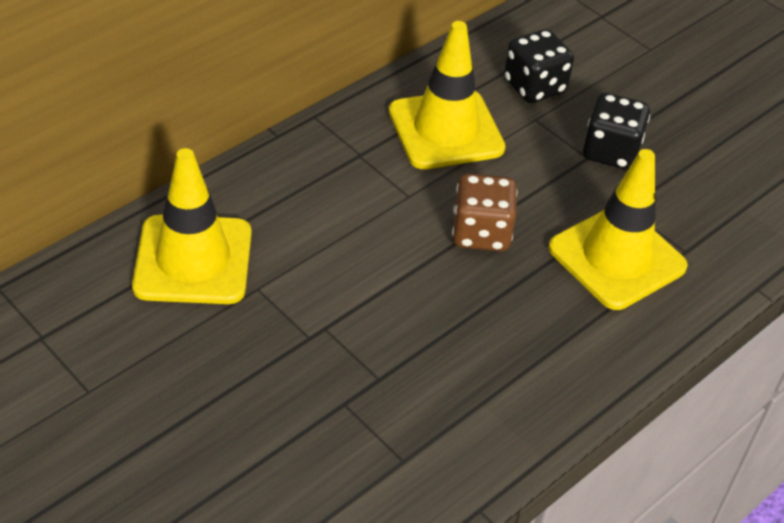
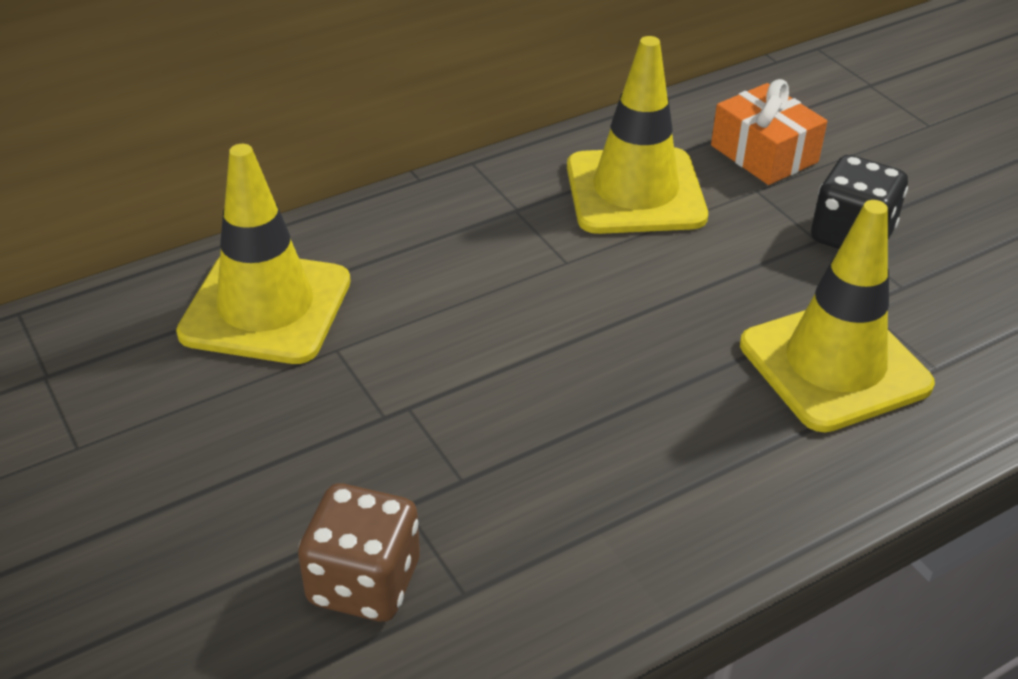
camera: 15 degrees right, 5 degrees down
(481, 233) = (651, 315): brown dice -> brown dice (364, 583)
(534, 86) = (764, 154): black dice -> orange gift

